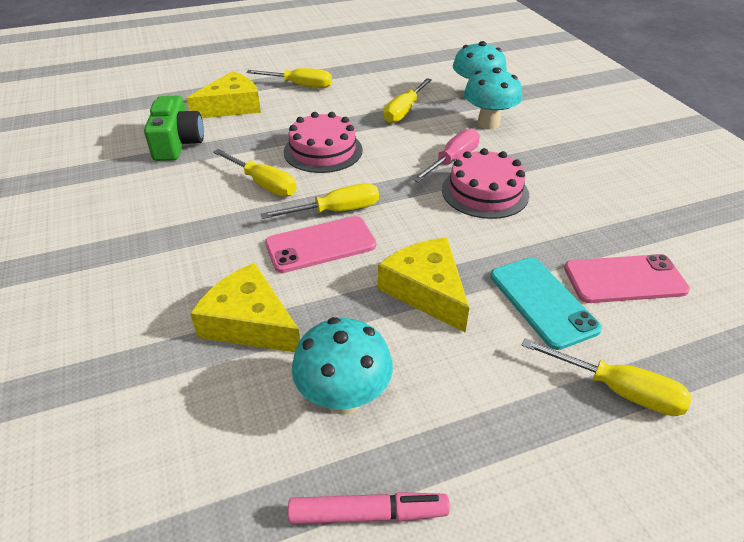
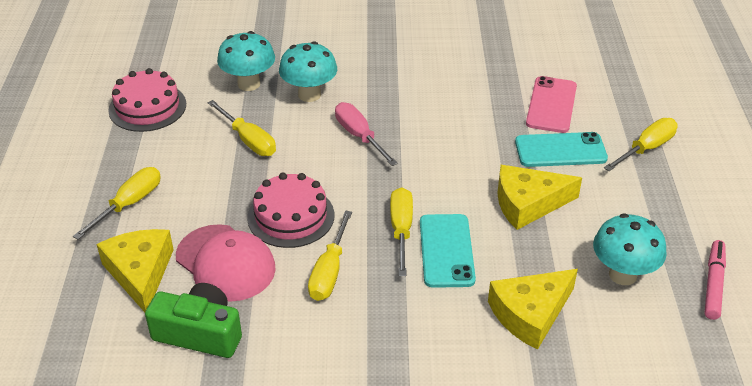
camera: 70 degrees left, 0 degrees up
(255, 135) = (225, 263): none -> pink cap
(263, 184) = (329, 272): yellow screwdriver -> yellow screwdriver turned 135 degrees clockwise
(320, 244) = (446, 250): pink phone -> turquoise phone
(485, 192) = (417, 133): pink cake -> pink cake (147, 107)

